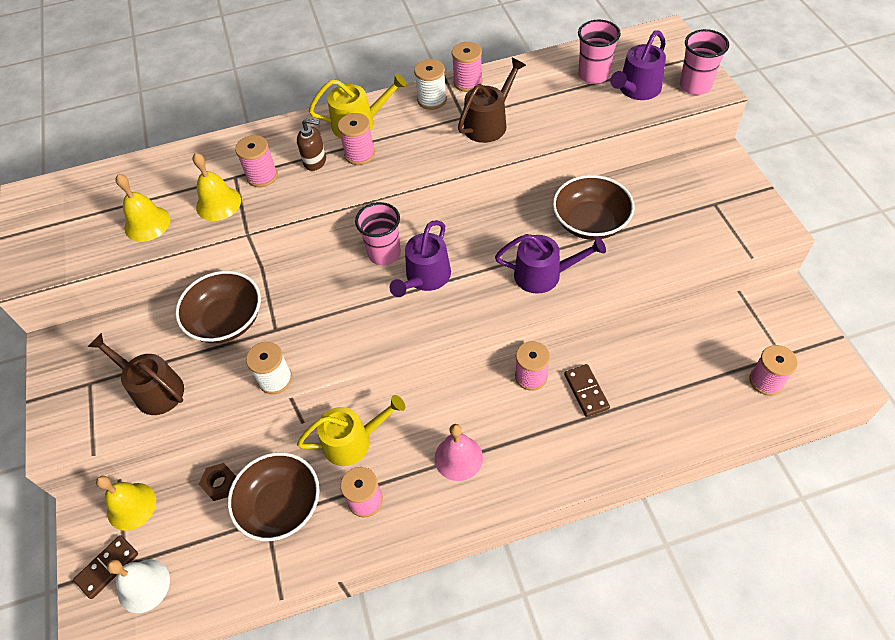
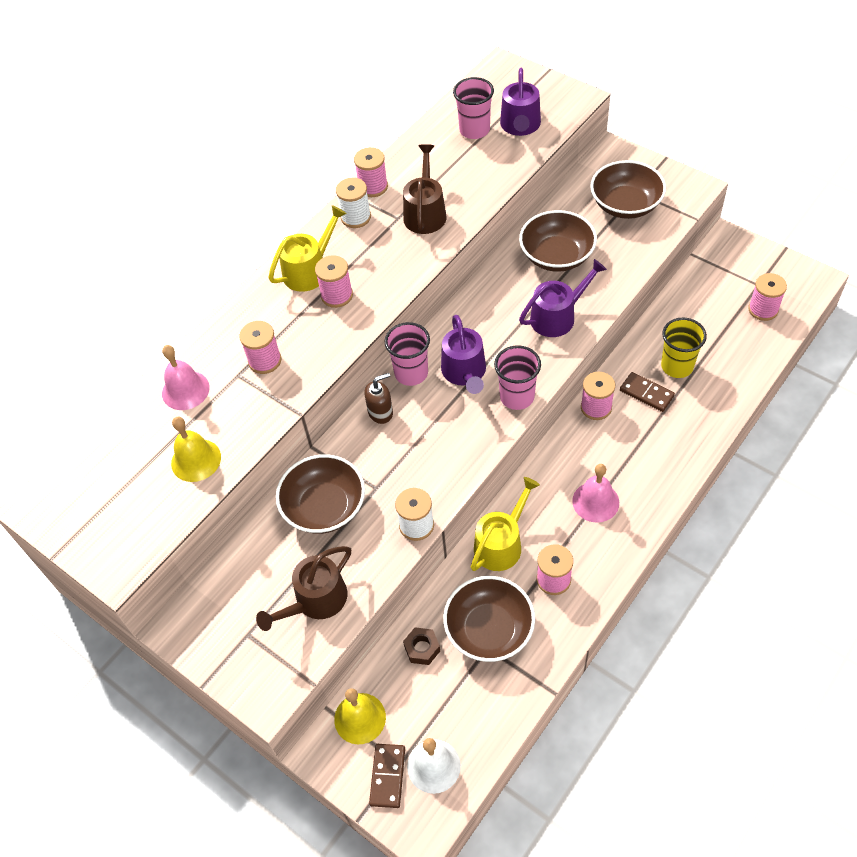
camera: 35 degrees left, 0 degrees up
(154, 389) = (316, 600): brown watering can -> brown watering can turned 45 degrees counterclockwise
(191, 167) = (185, 390): none -> pink bell
(218, 203) = (247, 405): yellow bell -> none
(315, 161) = (302, 322): brown soap dispenser -> brown soap dispenser (380, 412)
(635, 384) = (677, 366): none -> yellow cup
(693, 210) = (625, 205): none -> brown bowl
(695, 86) = (563, 101): pink cup -> pink cup (517, 397)

